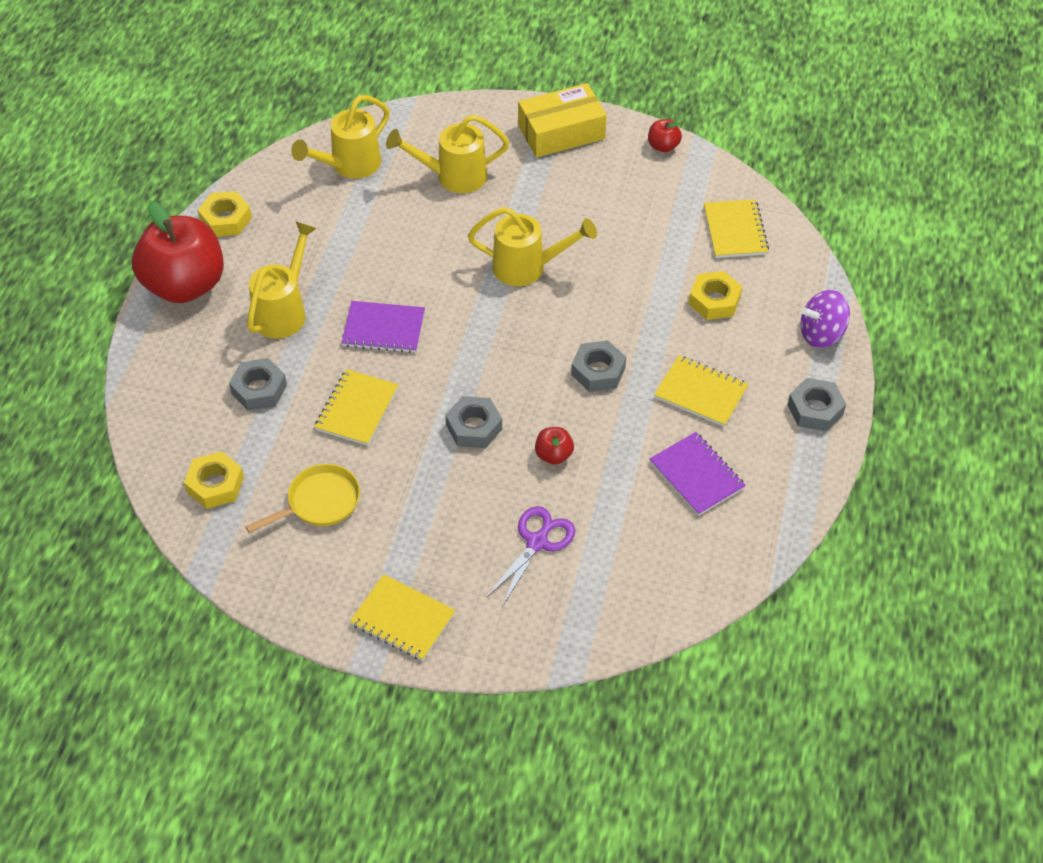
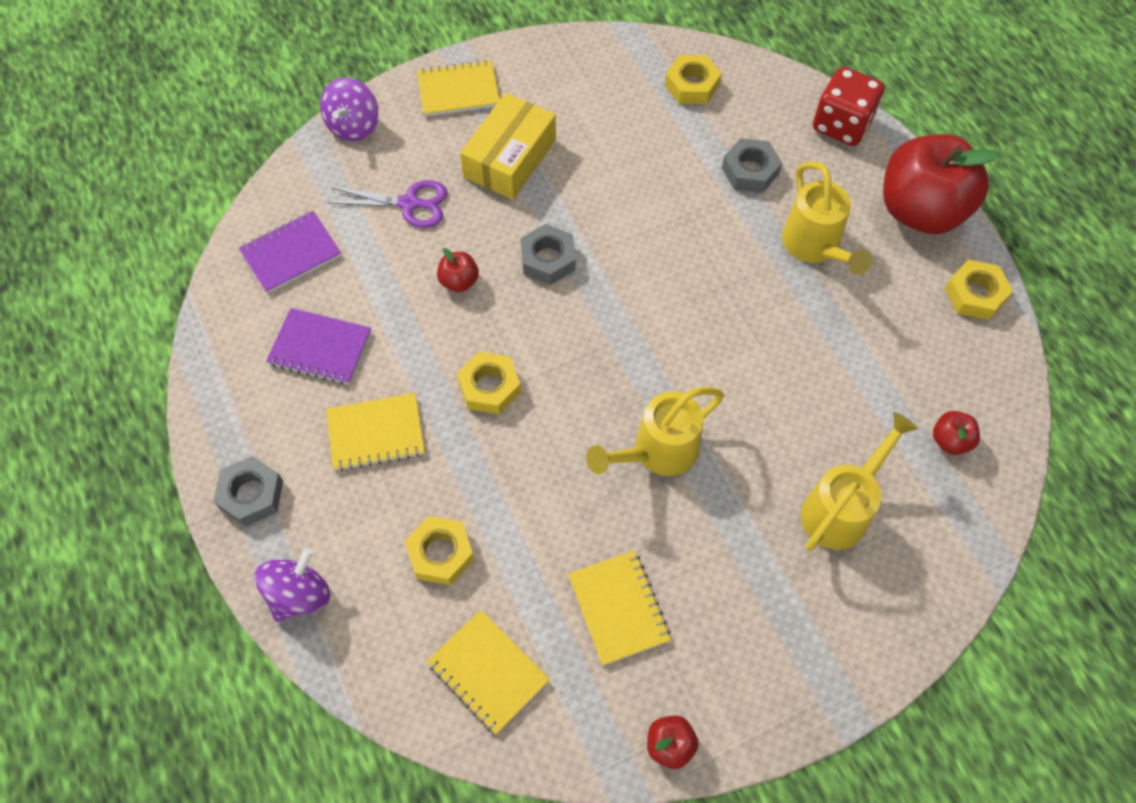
camera: 140 degrees right, 10 degrees up
(151, 375) = (842, 125): none -> red dice
(319, 502) = (603, 124): yellow pan -> none
(349, 165) = (950, 440): yellow watering can -> red apple
(357, 409) = (657, 208): yellow notebook -> yellow notebook (618, 608)
(383, 329) = (715, 291): purple notebook -> purple notebook (291, 254)
(522, 649) = (354, 126): none -> purple spinning top
(537, 542) = (409, 204): purple scissors -> purple scissors turned 75 degrees counterclockwise
(561, 132) = (799, 669): yellow box -> yellow box (510, 158)
(598, 371) = (489, 387): grey nut -> yellow nut

